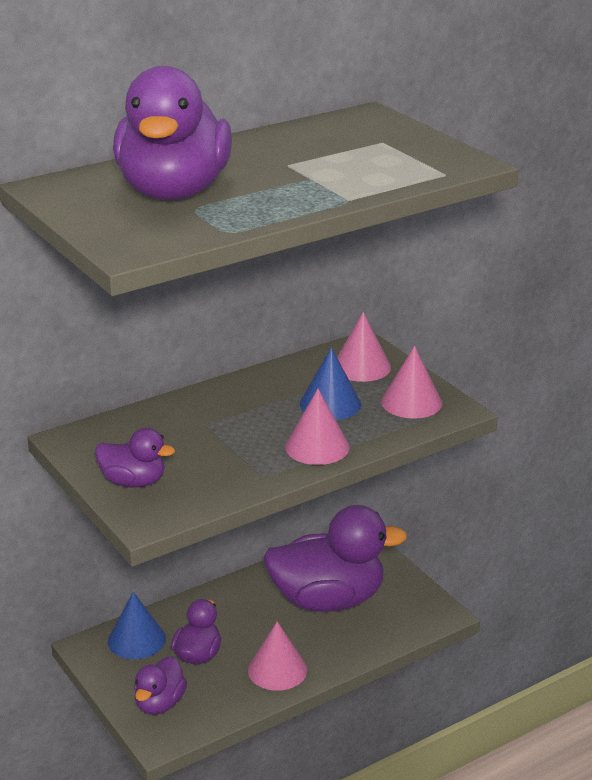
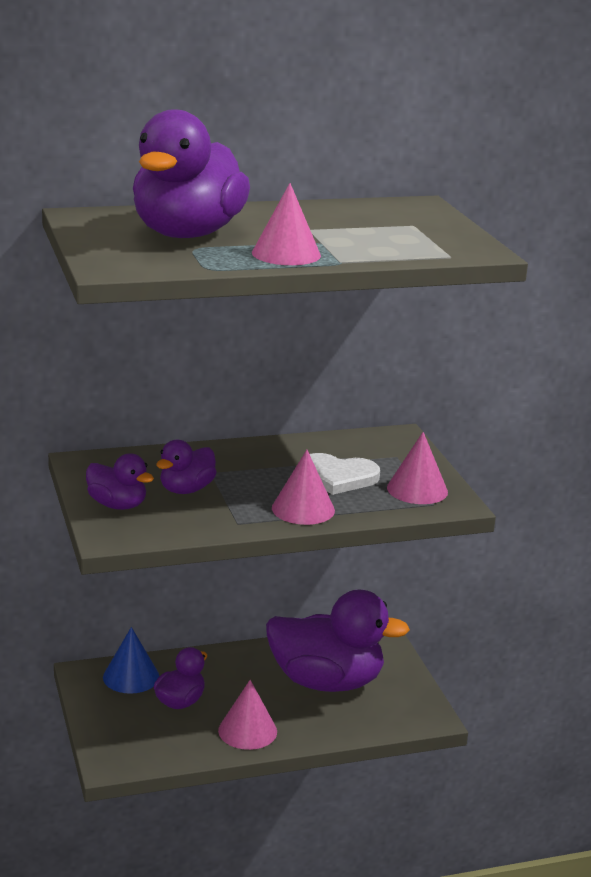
camera: 15 degrees right, 5 degrees down
(160, 703) = (124, 734): purple duck -> purple duck (186, 490)
(330, 404) = (338, 477): blue cone -> white heart
(361, 366) = (387, 452): pink cone -> pink cone (286, 254)

